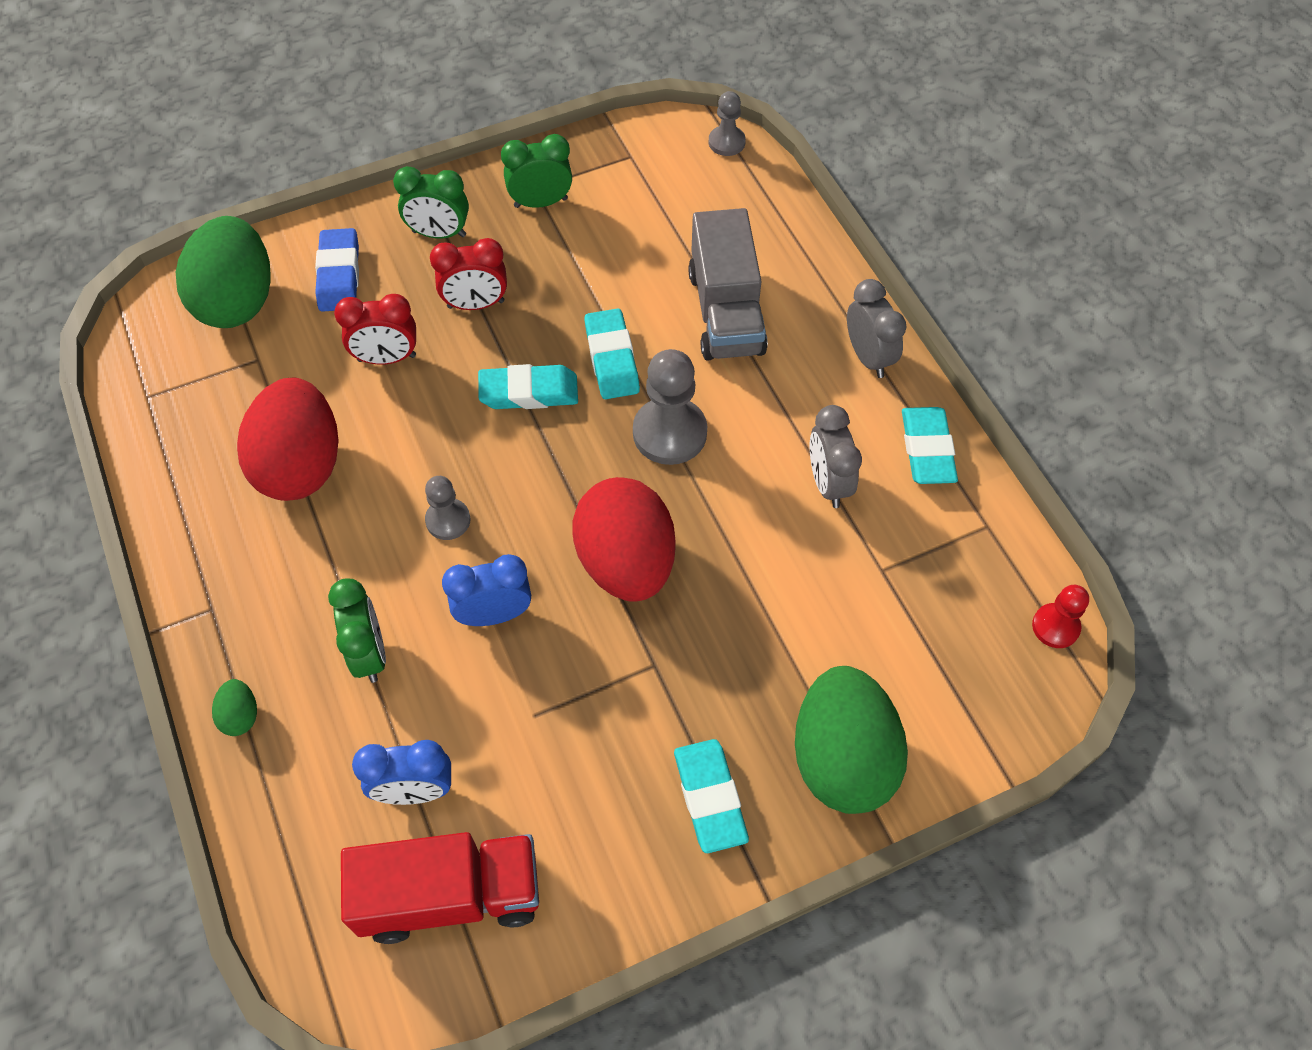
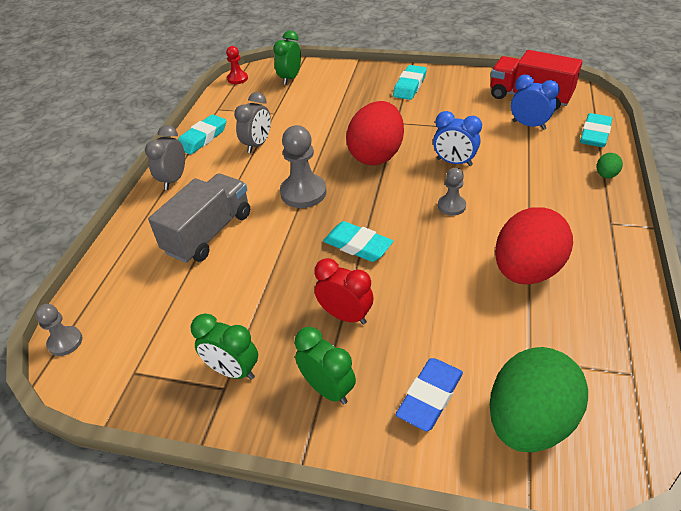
camera: 140 degrees left, 15 degrees down
(369, 653) = (526, 172): green clock -> green clock (290, 78)
(387, 358) = (431, 310): red clock -> none
(612, 359) = (295, 240): turquoise eraser -> turquoise eraser (594, 134)
(842, 758) = (352, 78): green egg -> none

